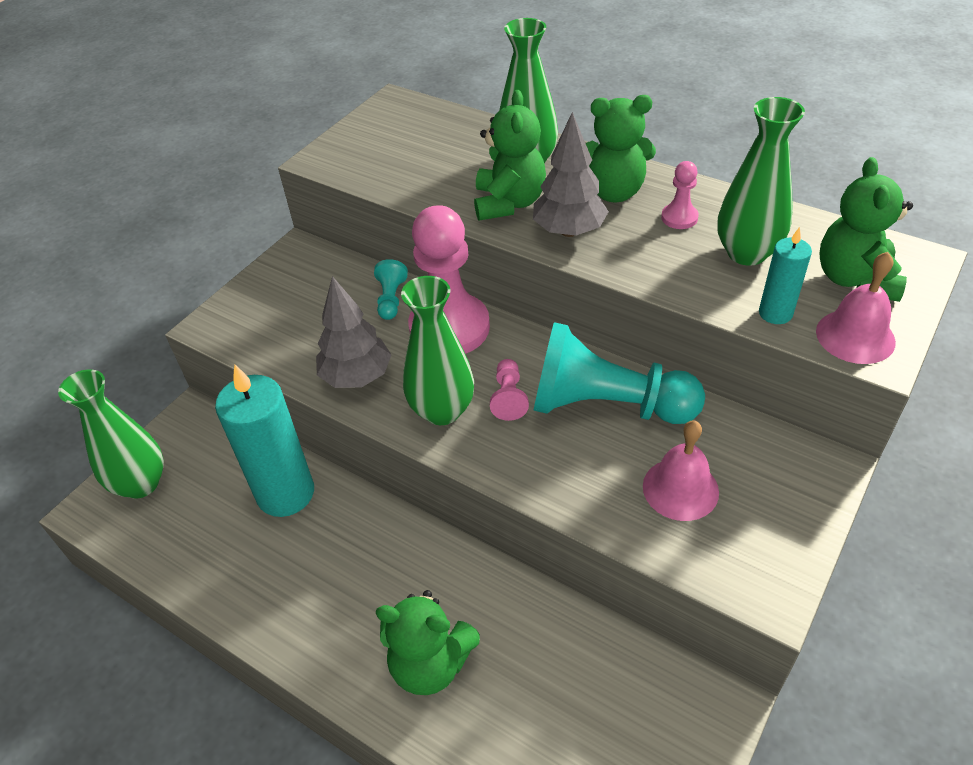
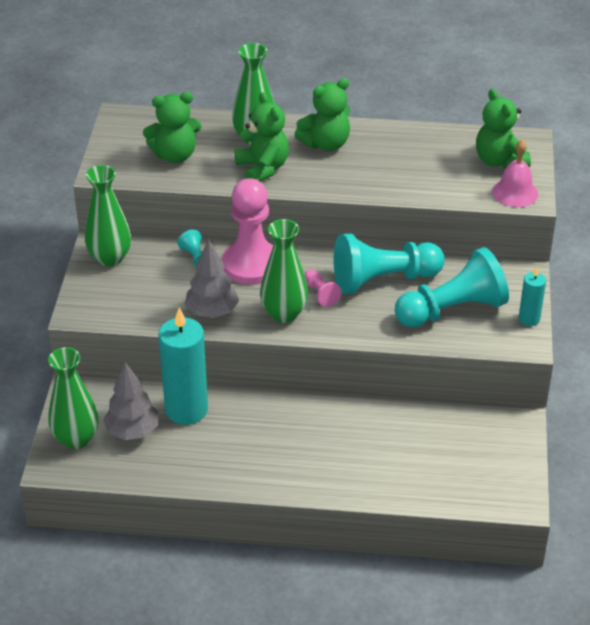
camera: 30 degrees left, 5 degrees down
(430, 663) = (349, 461): green teddy bear -> green teddy bear (175, 155)
(569, 231) = (315, 176): grey tree -> grey tree (133, 431)
(679, 218) = (378, 150): pink pawn -> none
(680, 489) = (452, 310): pink bell -> turquoise pawn
(746, 253) = (431, 161): green vase -> green vase (110, 258)
(775, 313) = (466, 192): turquoise candle -> turquoise candle (529, 319)

